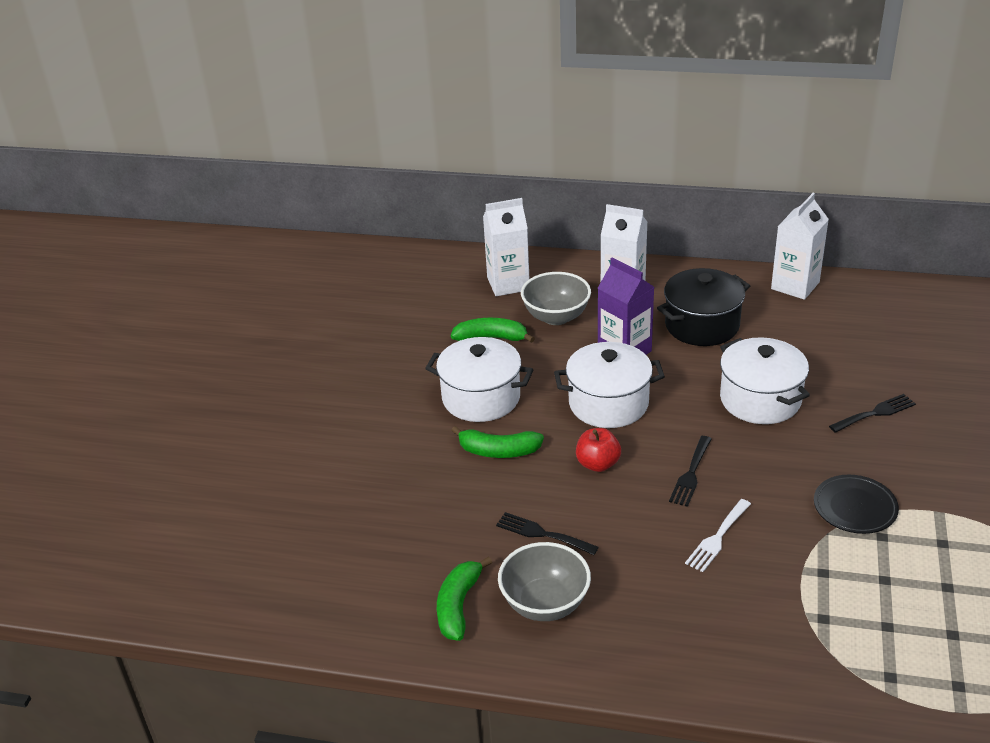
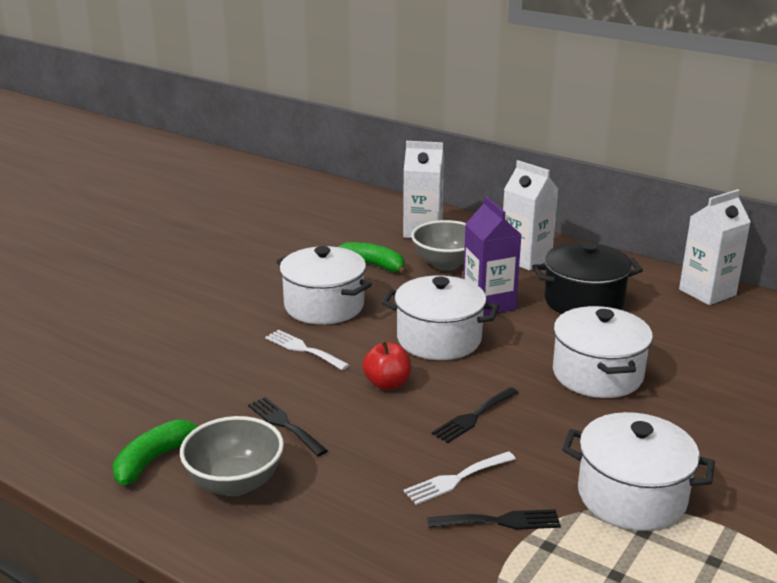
camera: 20 degrees right, 10 degrees down
(498, 451) = (303, 349): green banana -> white fork
(855, 507) = (631, 496): black plate -> white pot
(875, 413) = (719, 418): black fork -> black fork (500, 521)

